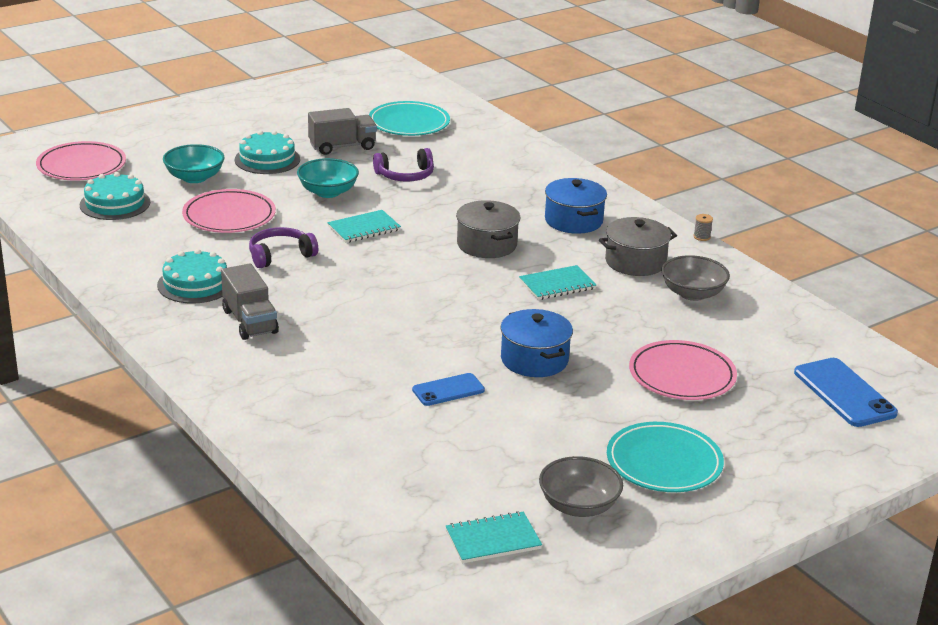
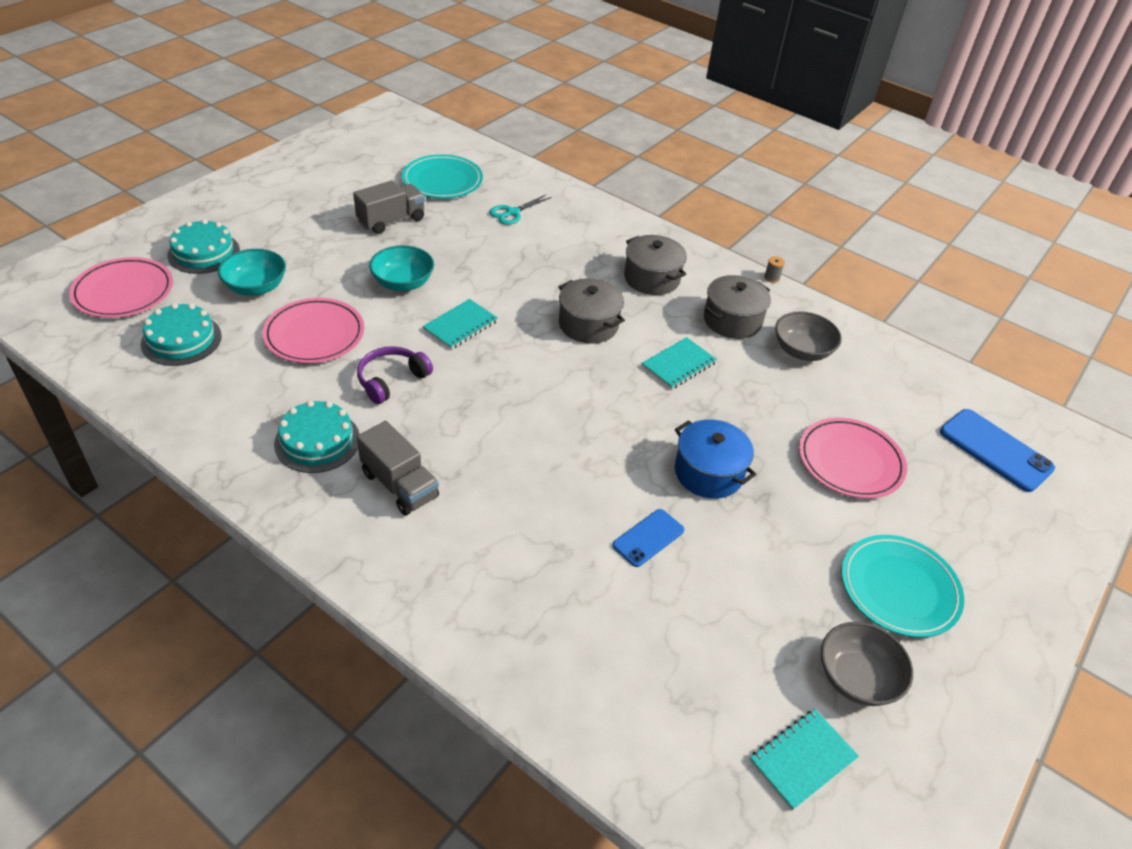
camera: 20 degrees left, 15 degrees up
(267, 159) = (322, 249): turquoise cake -> turquoise cake (204, 252)
(405, 175) = (469, 248): purple headphones -> none
(464, 155) = (512, 212): none -> turquoise scissors
(573, 221) = (652, 278): blue pot -> grey pot

